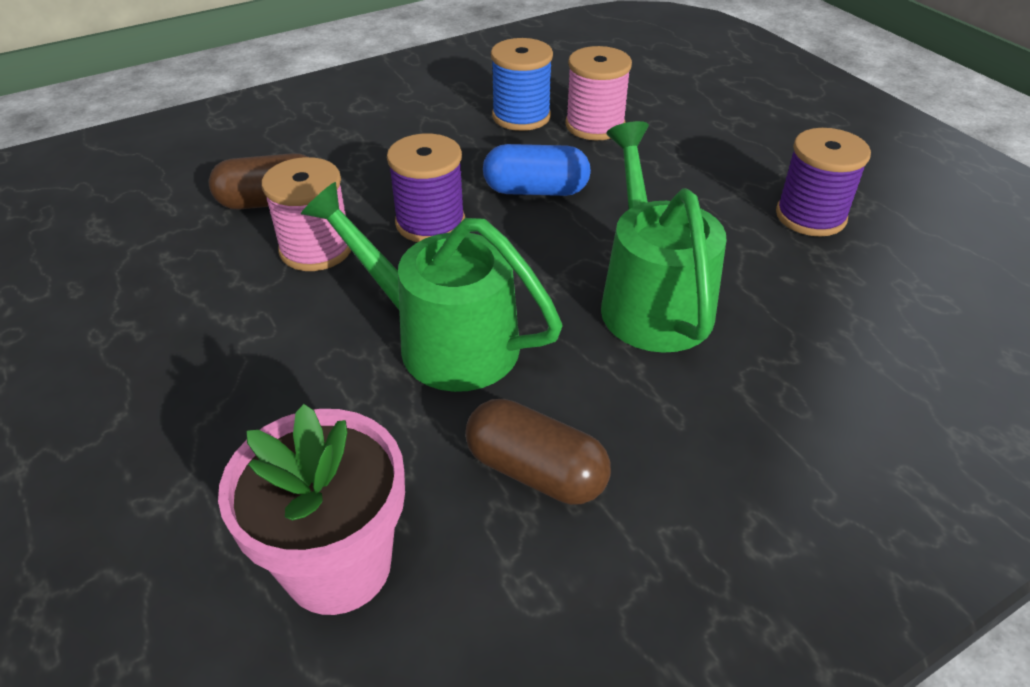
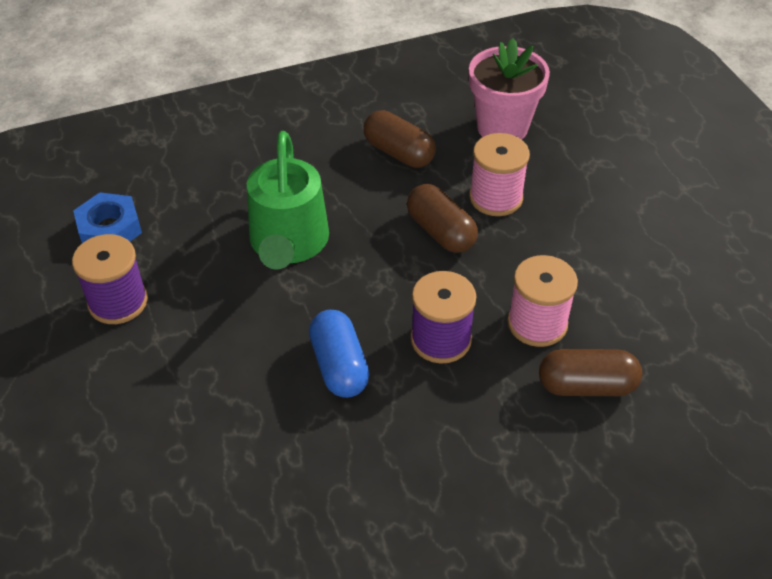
camera: 170 degrees left, 5 degrees up
(443, 340) = (440, 232): green watering can -> brown capsule
(521, 116) = (322, 490): blue spool -> none
(536, 190) = (339, 366): blue capsule -> blue capsule turned 60 degrees clockwise
(595, 125) = (246, 459): pink spool -> pink spool (496, 198)
(900, 289) = (109, 228): none -> blue nut

